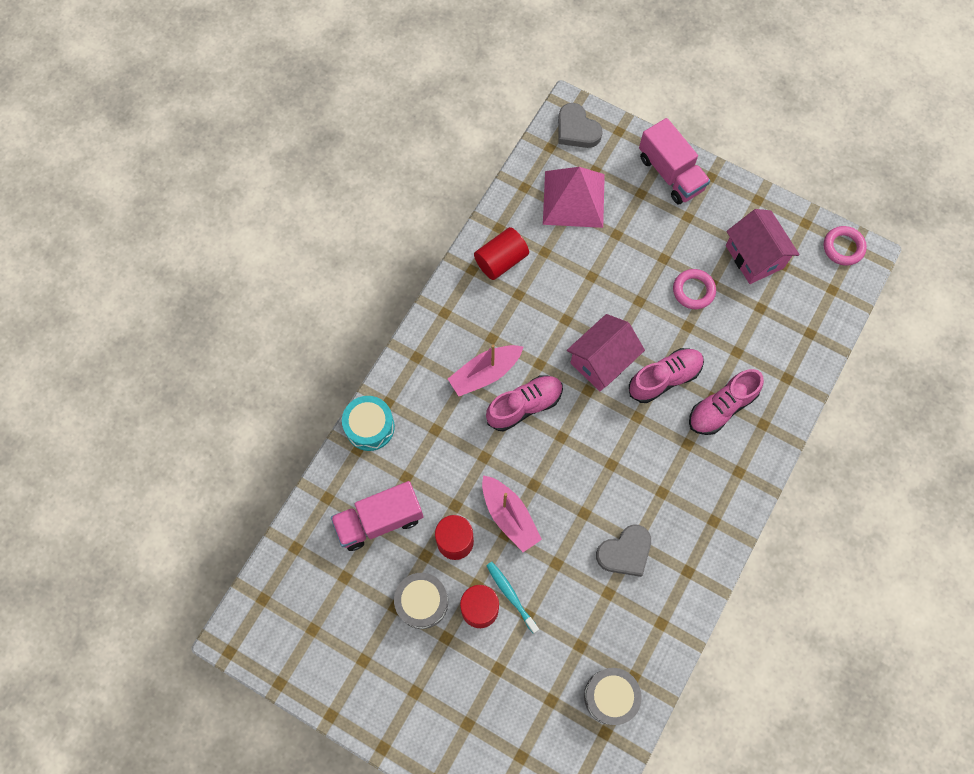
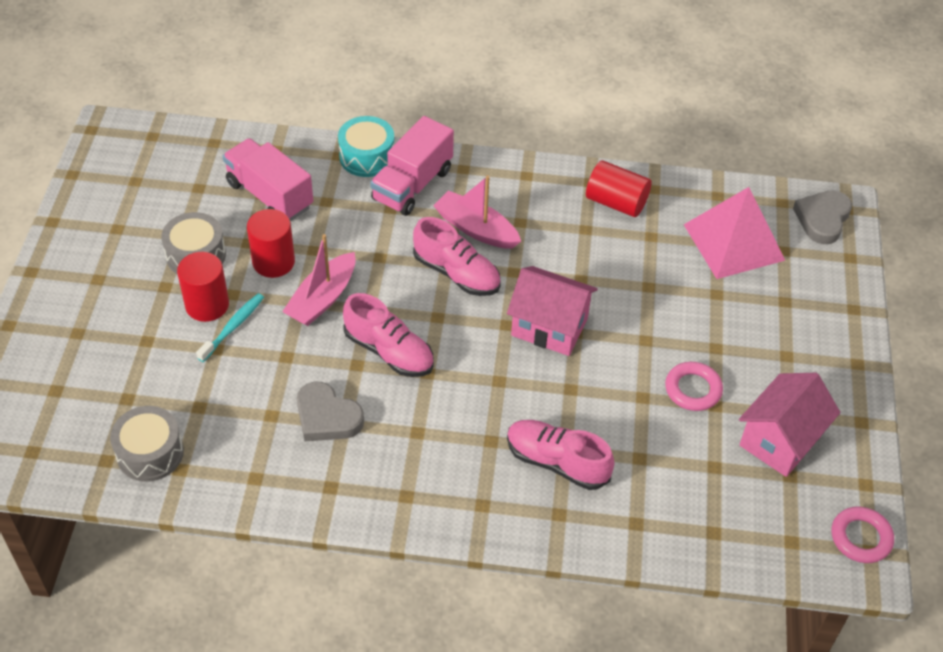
camera: 65 degrees right, 20 degrees down
(664, 378) = (562, 393): pink shoe -> pink shoe (389, 351)
(670, 173) = (832, 322): pink truck -> pink truck (412, 185)

